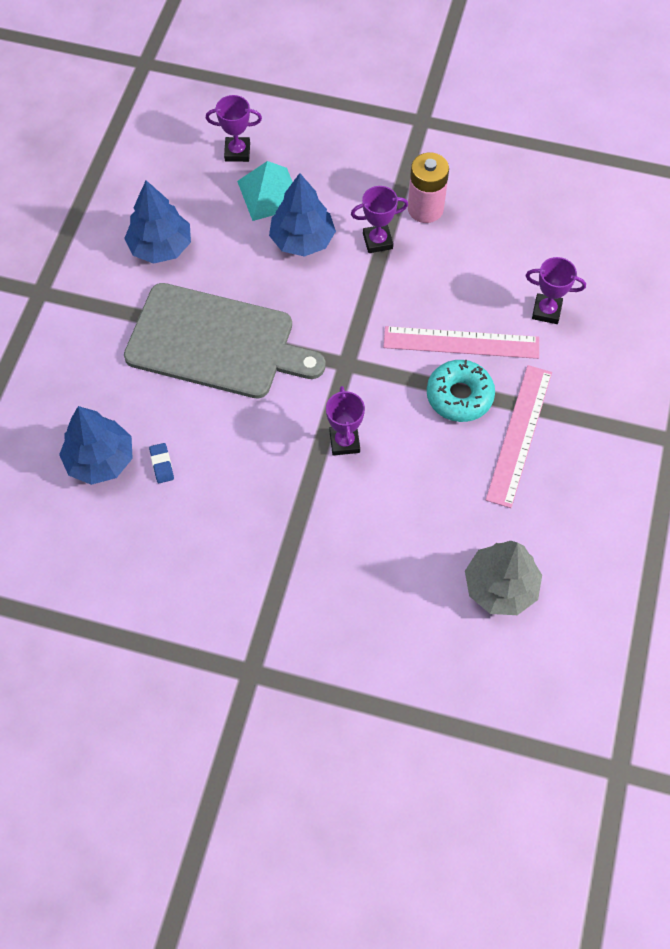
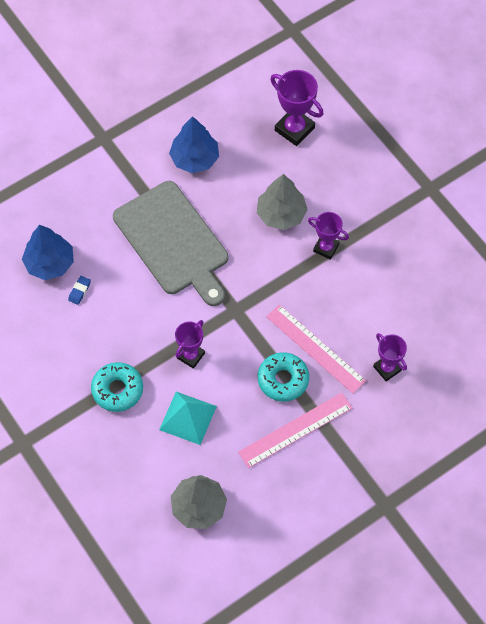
camera: 40 degrees right, 0 degrees up
(237, 152) = (294, 129): purple trophy -> purple trophy, size x1.54
(269, 194) = (289, 170): turquoise pyramid -> turquoise pyramid (188, 418)
(301, 534) = (117, 390): none -> turquoise donut
(302, 240) = (281, 214): blue tree -> grey tree
(425, 209) = (375, 248): pink battery -> none

